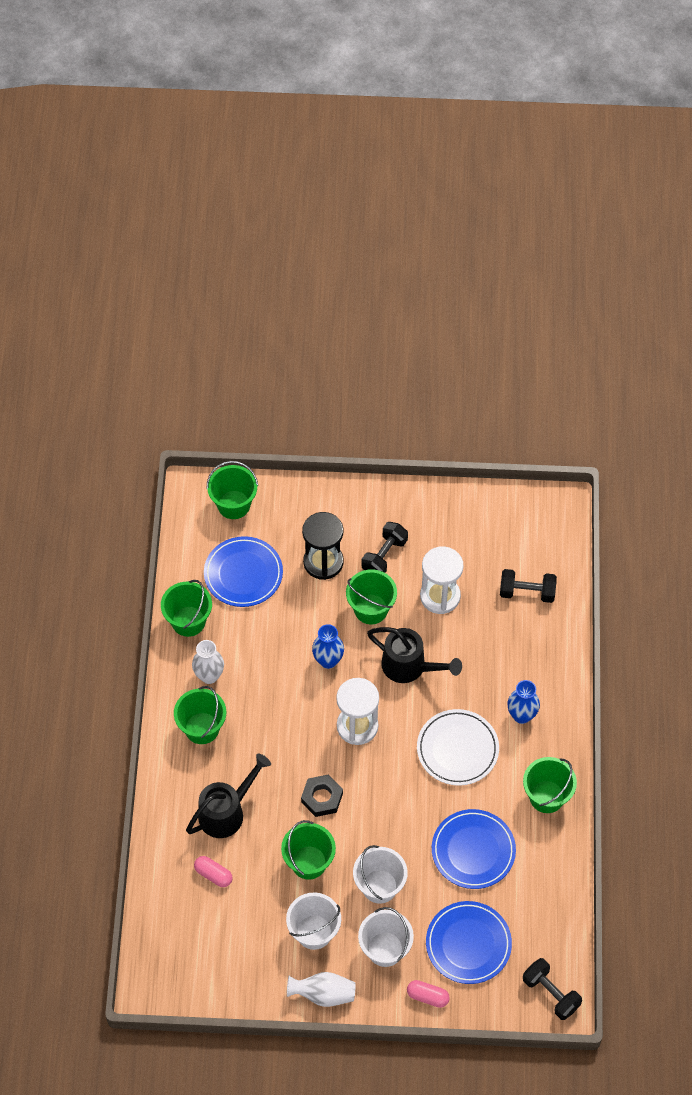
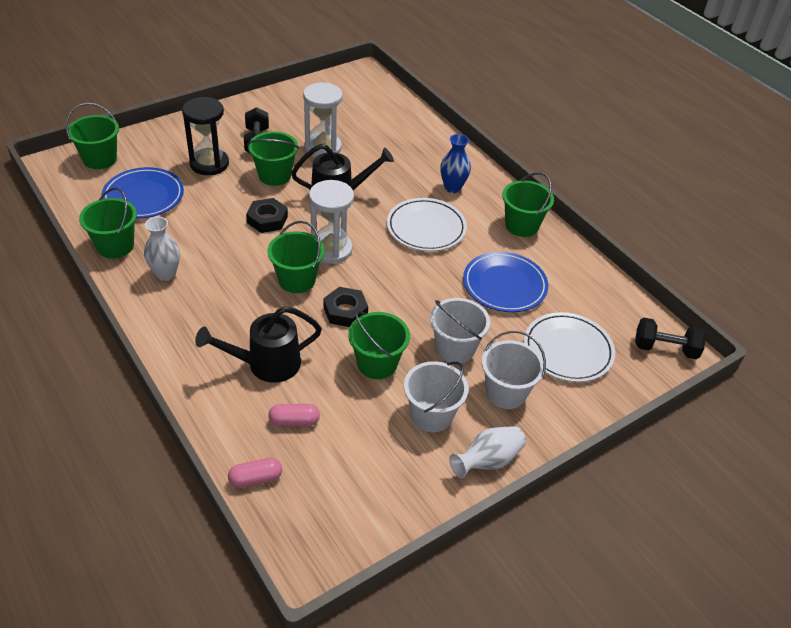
camera: 40 degrees left, 15 degrees down
(202, 728) = (189, 314): green bucket -> green bucket (297, 280)
(227, 812) = (266, 364): black watering can -> black watering can turned 120 degrees counterclockwise
(328, 660) = (267, 219): blue vase -> black nut
(427, 996) = (577, 408): pink capsule -> pink capsule (255, 479)
(468, 944) = (568, 350): blue plate -> white plate
(527, 592) = (385, 121): black dumbbell -> none

